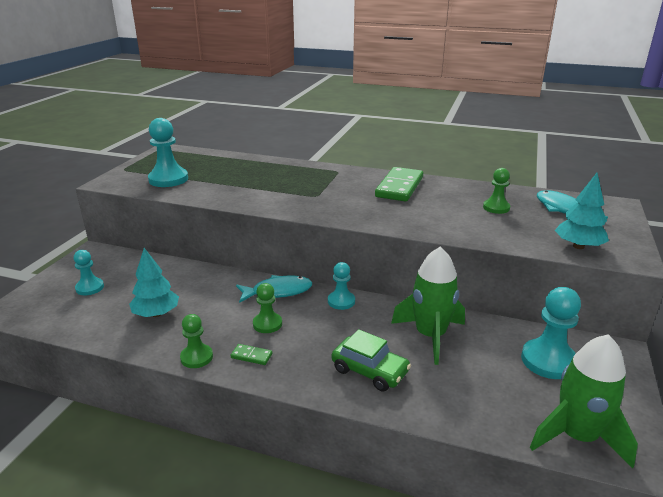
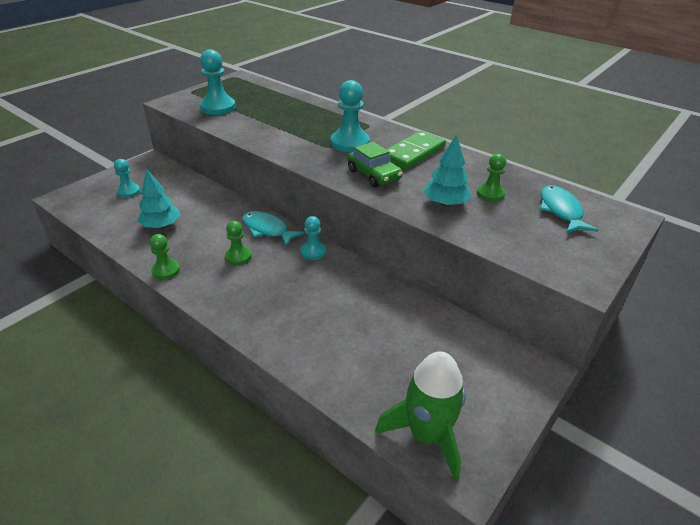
camera: 20 degrees right, 10 degrees up
(251, 356) = (207, 281): green domino -> none
(278, 291) = (267, 229): turquoise fish -> turquoise fish turned 150 degrees counterclockwise
(370, 371) = (290, 320): green car -> green car (374, 175)
(430, 336) = (366, 304): green rocket -> none
(548, 361) = (459, 358): turquoise pawn -> turquoise pawn (350, 143)
(578, 246) = (537, 254): turquoise tree -> turquoise tree (445, 203)

